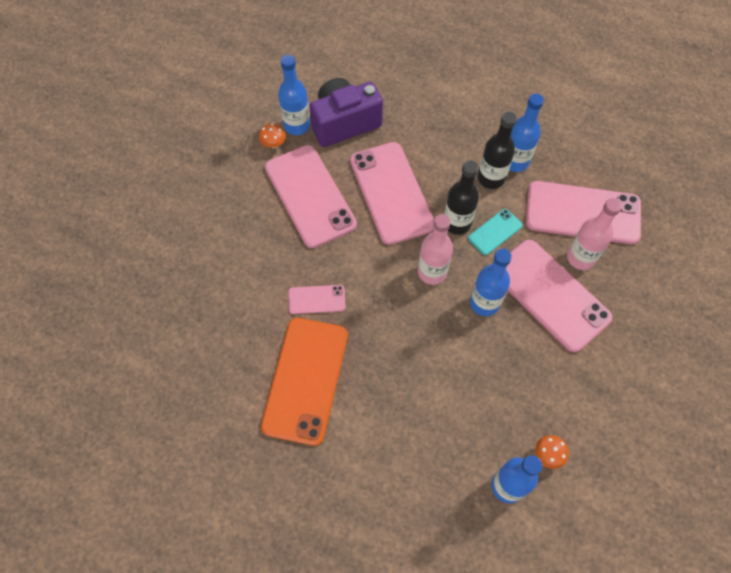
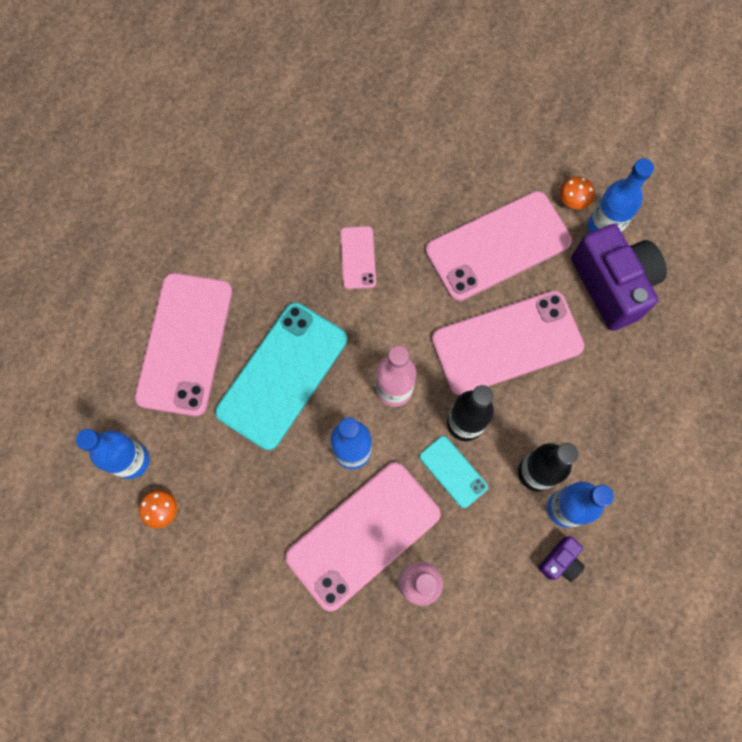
camera: 90 degrees right, 10 degrees up
(305, 380) = (261, 248): orange phone -> none
(423, 358) = (282, 375): none -> turquoise phone
(553, 166) = (560, 561): none -> purple camera
(582, 213) = (486, 594): pink phone -> pink phone (185, 343)

